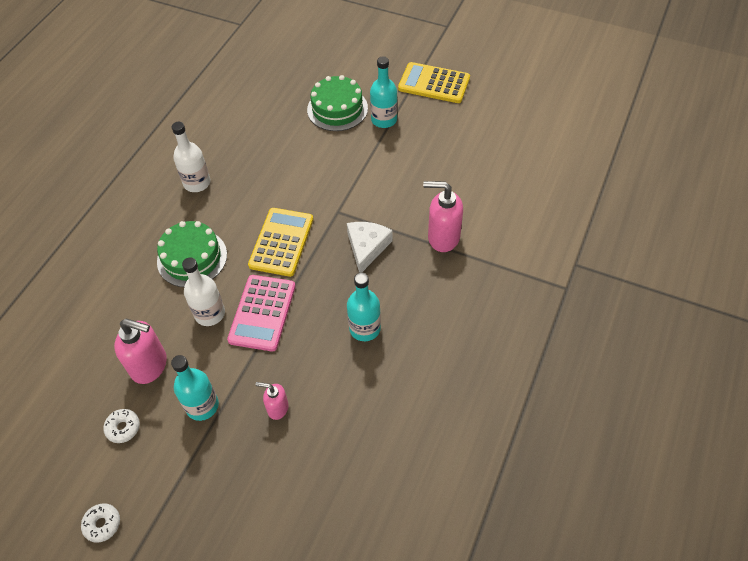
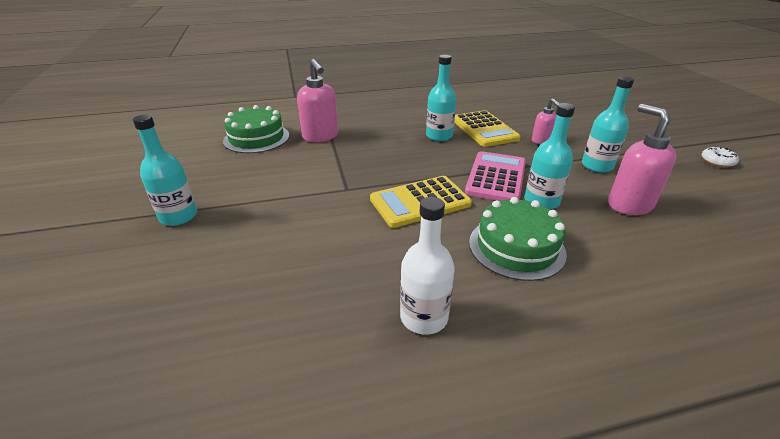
camera: 130 degrees left, 20 degrees down
(123, 428) = (677, 188): white donut -> none
(210, 314) = (541, 201): white bottle -> turquoise bottle
(262, 313) = (496, 177): pink calculator -> pink calculator turned 45 degrees counterclockwise
(337, 109) = (173, 261): green cake -> green cake (256, 138)
(367, 247) = (369, 160): white cheese -> none
(434, 83) = (86, 208): yellow calculator -> yellow calculator (484, 129)

